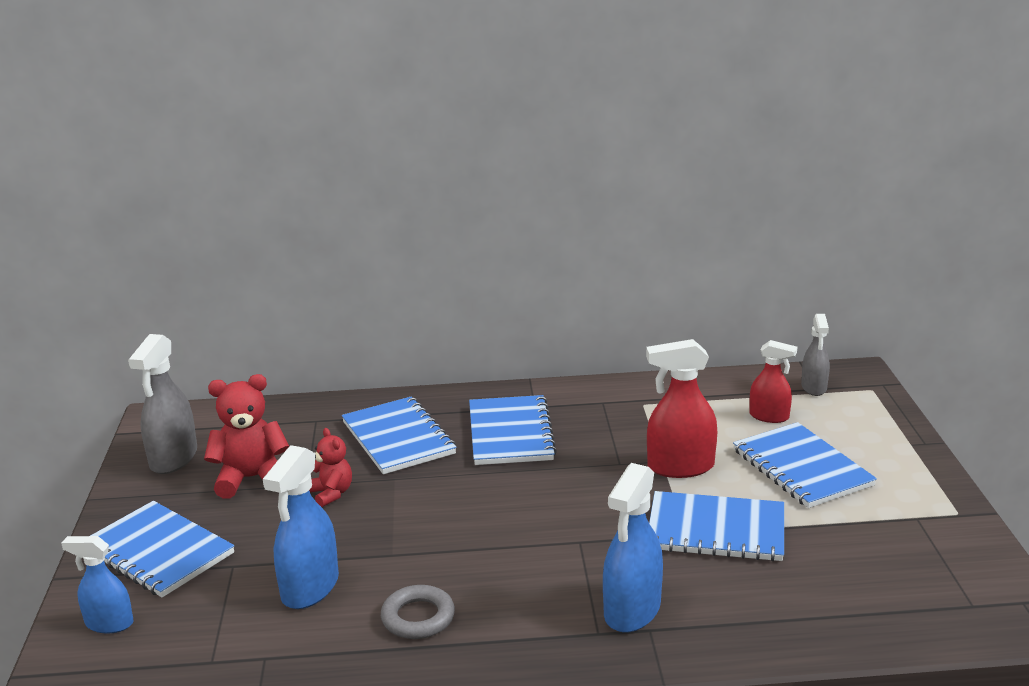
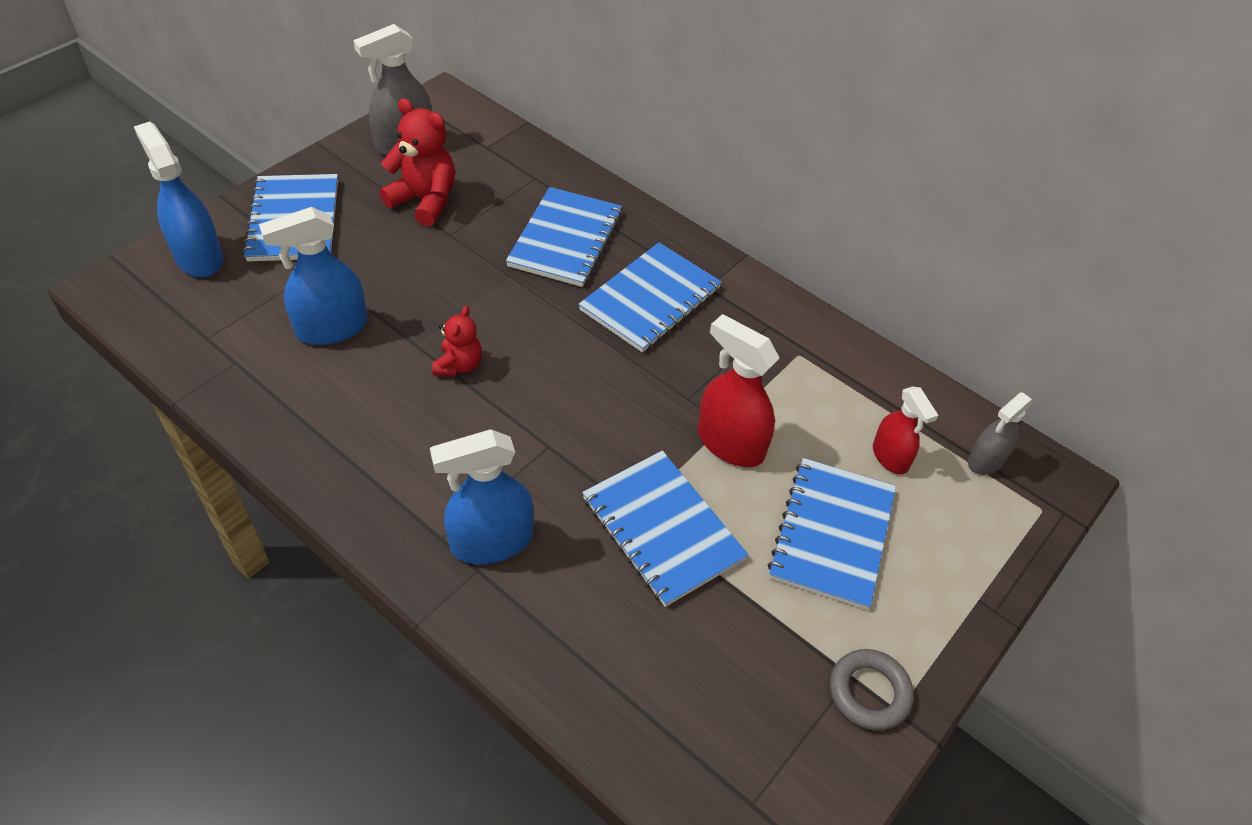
camera: 40 degrees right, 25 degrees up
(109, 623) = (198, 257): blue spray bottle -> blue spray bottle, size x1.58
(331, 493) = (453, 256): red teddy bear -> red teddy bear (459, 365)
(418, 617) = (355, 413): grey ring -> grey ring (869, 692)

